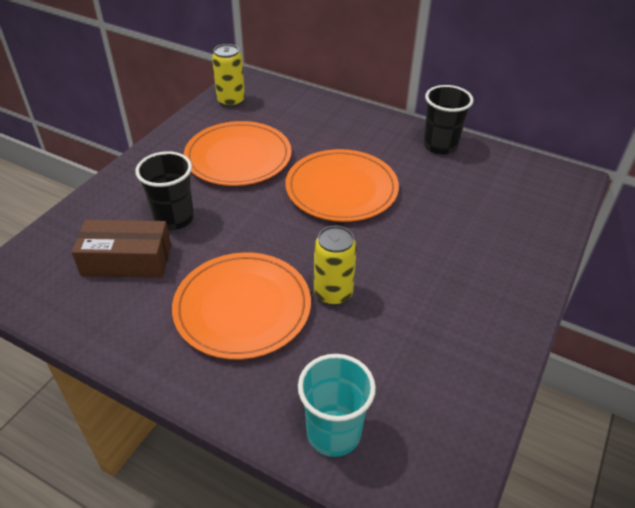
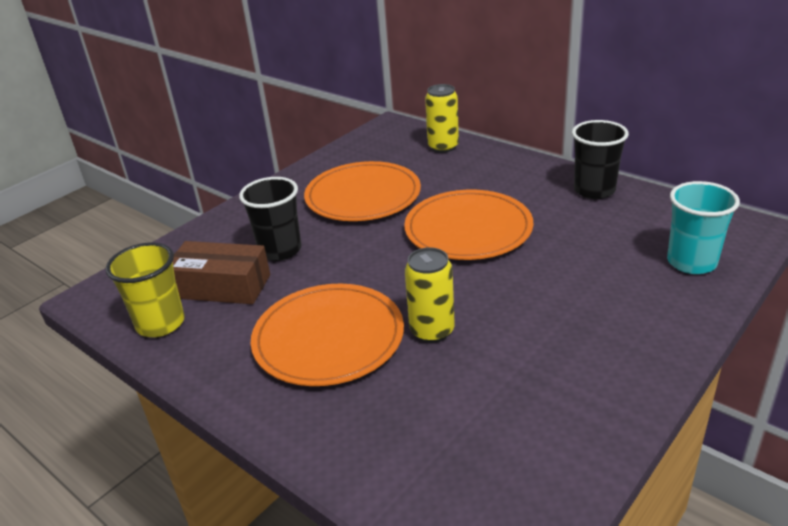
camera: 15 degrees right, 10 degrees down
(76, 304) = (160, 323): none -> yellow cup
(231, 101) = (369, 144): yellow can -> yellow can (443, 147)
(333, 433) = (396, 471): turquoise cup -> turquoise cup (691, 262)

